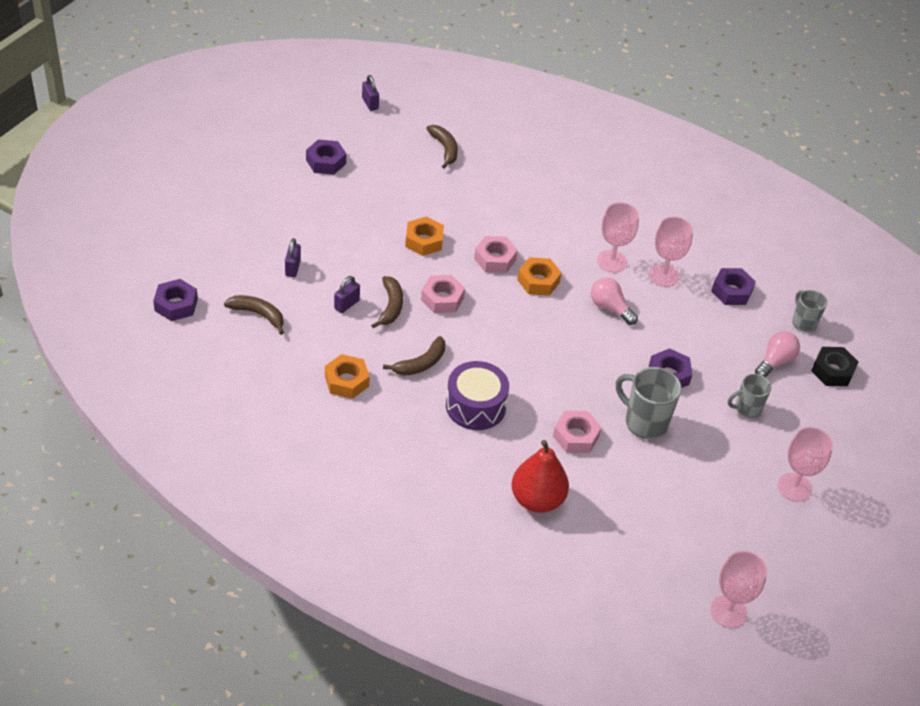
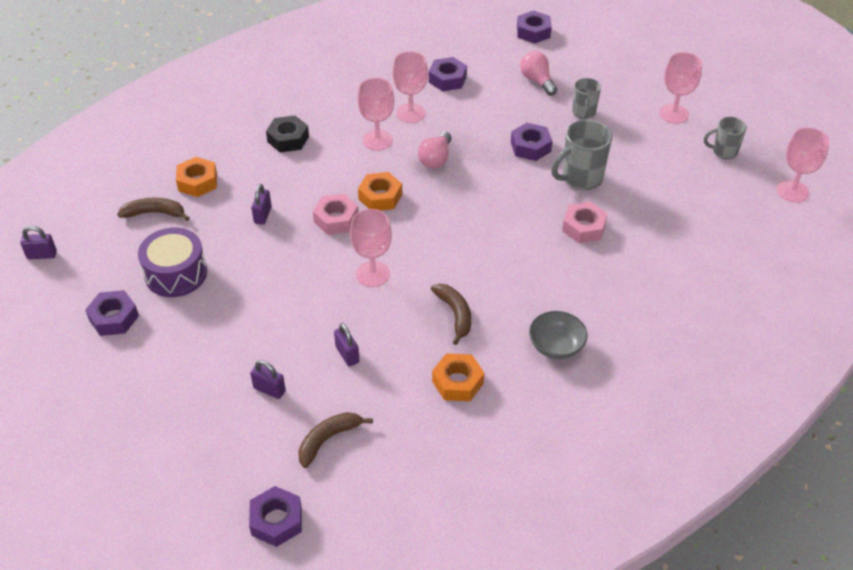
camera: 65 degrees left, 0 degrees up
(390, 306) = (365, 318): brown banana -> none
(414, 441) = (556, 346): none -> grey bowl
(424, 241) = (283, 266): orange nut -> orange nut (197, 182)
(442, 299) = (373, 274): pink nut -> pink goblet
(475, 406) = (525, 287): purple drum -> purple drum (176, 274)
(476, 212) = (262, 215): none -> purple padlock
(537, 499) = (651, 275): red pear -> none
(610, 308) = (436, 159): pink light bulb -> pink light bulb turned 45 degrees counterclockwise
(803, 323) = (500, 51): grey mug -> grey mug (723, 152)
(832, 371) = (558, 54): black nut -> black nut (288, 139)
(855, 343) = (533, 32): none -> purple nut

